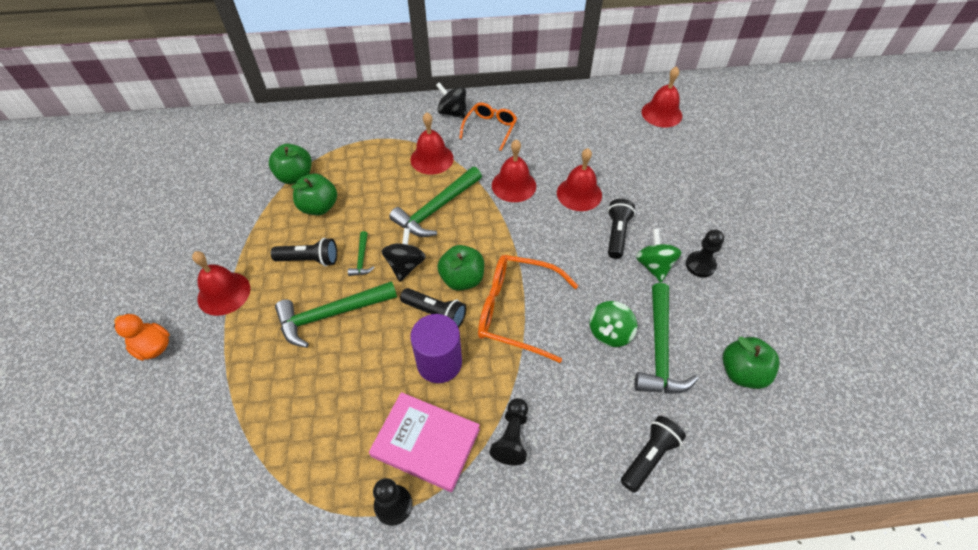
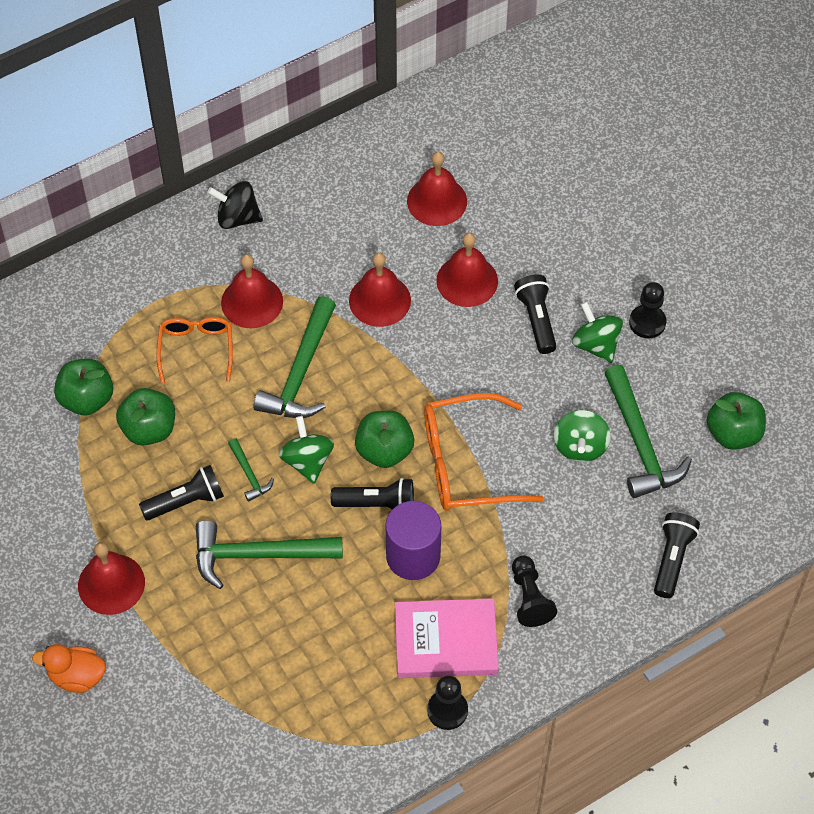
camera: 25 degrees left, 5 degrees up
(331, 315) = (258, 555): green hammer -> green hammer turned 45 degrees clockwise
(405, 265) = (307, 461): black spinning top -> green spinning top
(490, 128) = (303, 224): orange glasses -> orange glasses (196, 349)
(661, 113) = (519, 113): red bell -> red bell (437, 201)

